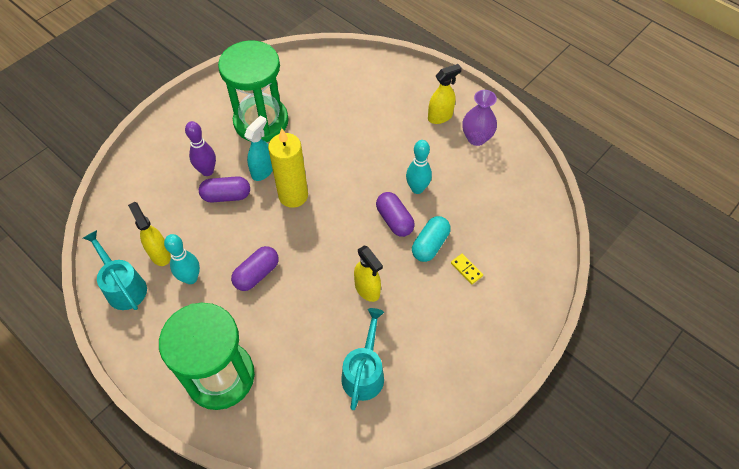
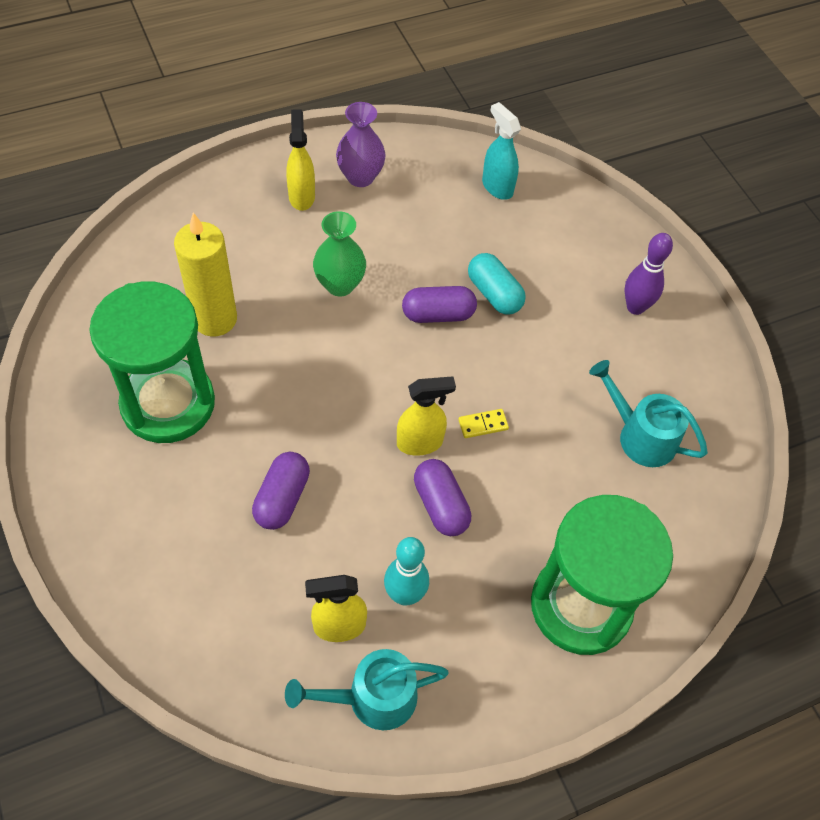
camera: 70 degrees left, 0 degrees up
(207, 171) = (218, 509): purple bowling pin -> purple bowling pin (635, 307)
(263, 171) = (264, 434): turquoise spray bottle -> turquoise spray bottle (497, 187)
(293, 195) = (332, 413): yellow candle -> yellow candle (215, 319)
(367, 289) = (527, 386): yellow spray bottle -> yellow spray bottle (420, 443)
(386, 162) = (340, 285): none -> green vase
(417, 189) = (403, 270): turquoise bowling pin -> none
(466, 269) = (547, 274): yellow domino -> yellow domino (483, 424)

